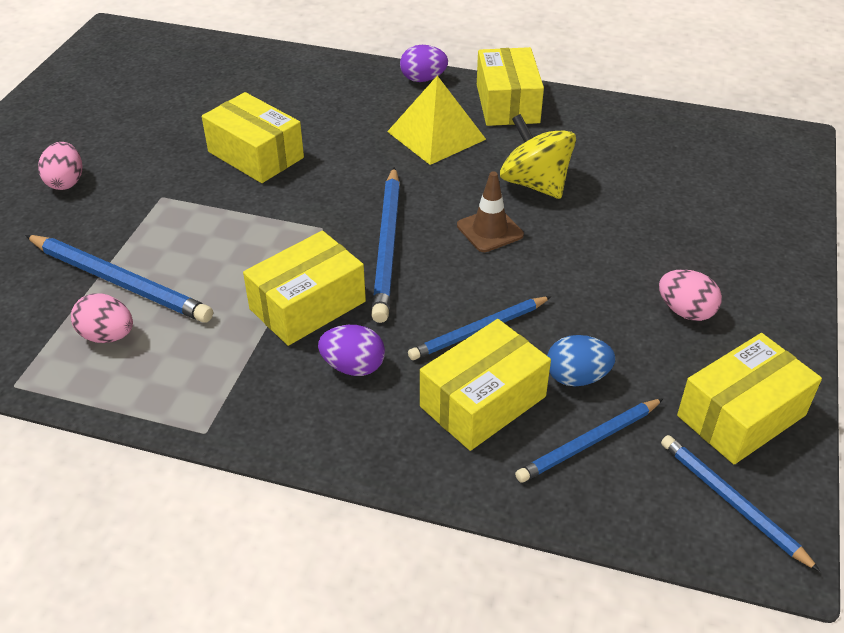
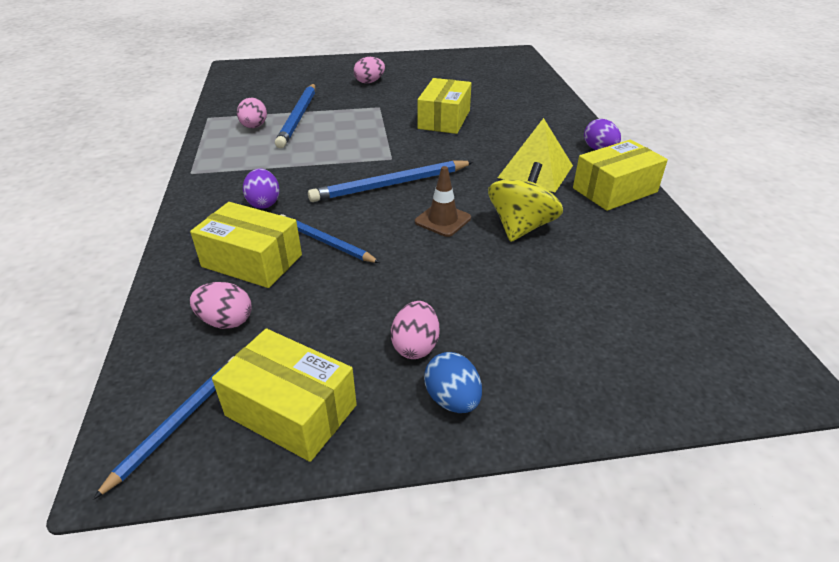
camera: 65 degrees right, 5 degrees down
(307, 305) = (312, 173): yellow box -> none
(576, 377) = (297, 299): blue egg -> blue egg (452, 399)
(589, 443) = (226, 321): blue pencil -> pink egg

